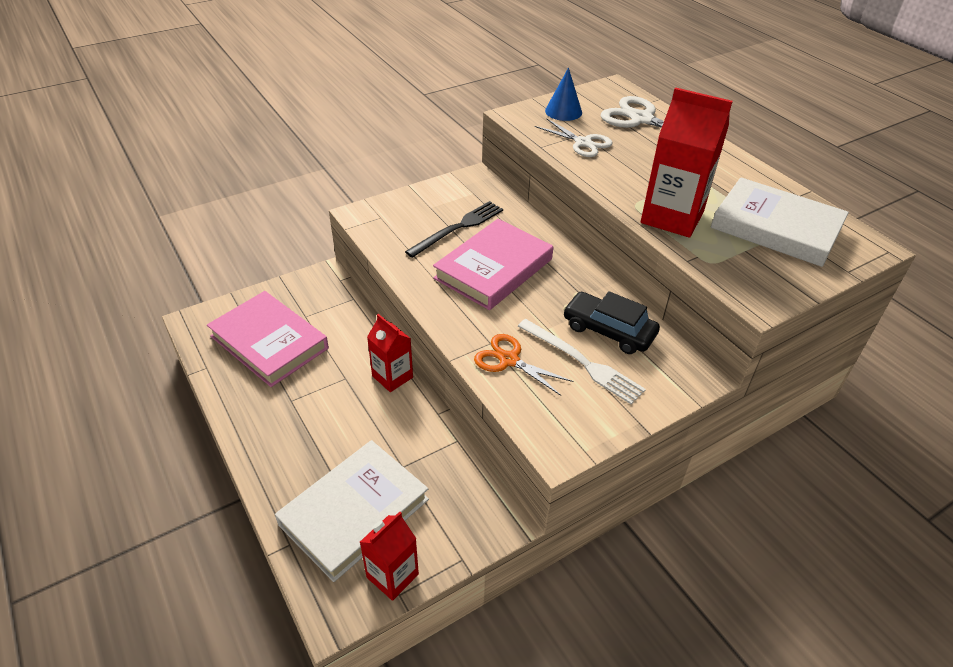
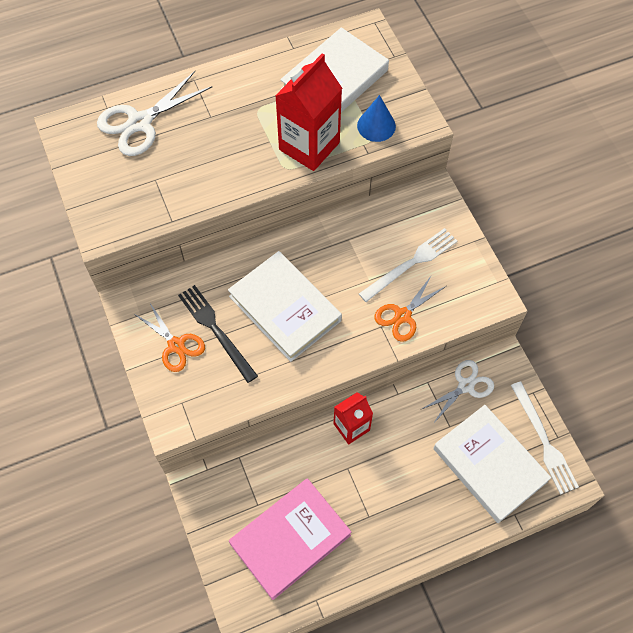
camera: 80 degrees left, 20 degrees up
(392, 576) = (544, 440): red carton -> white fork
(437, 207) = (176, 345): none -> orange scissors
(493, 269) = (285, 308): pink book -> white book
(563, 111) = (106, 186): blue cone -> blue cone (376, 126)
(583, 143) = (173, 183): white scissors -> white scissors (465, 386)
(608, 330) = (378, 236): black car -> none

